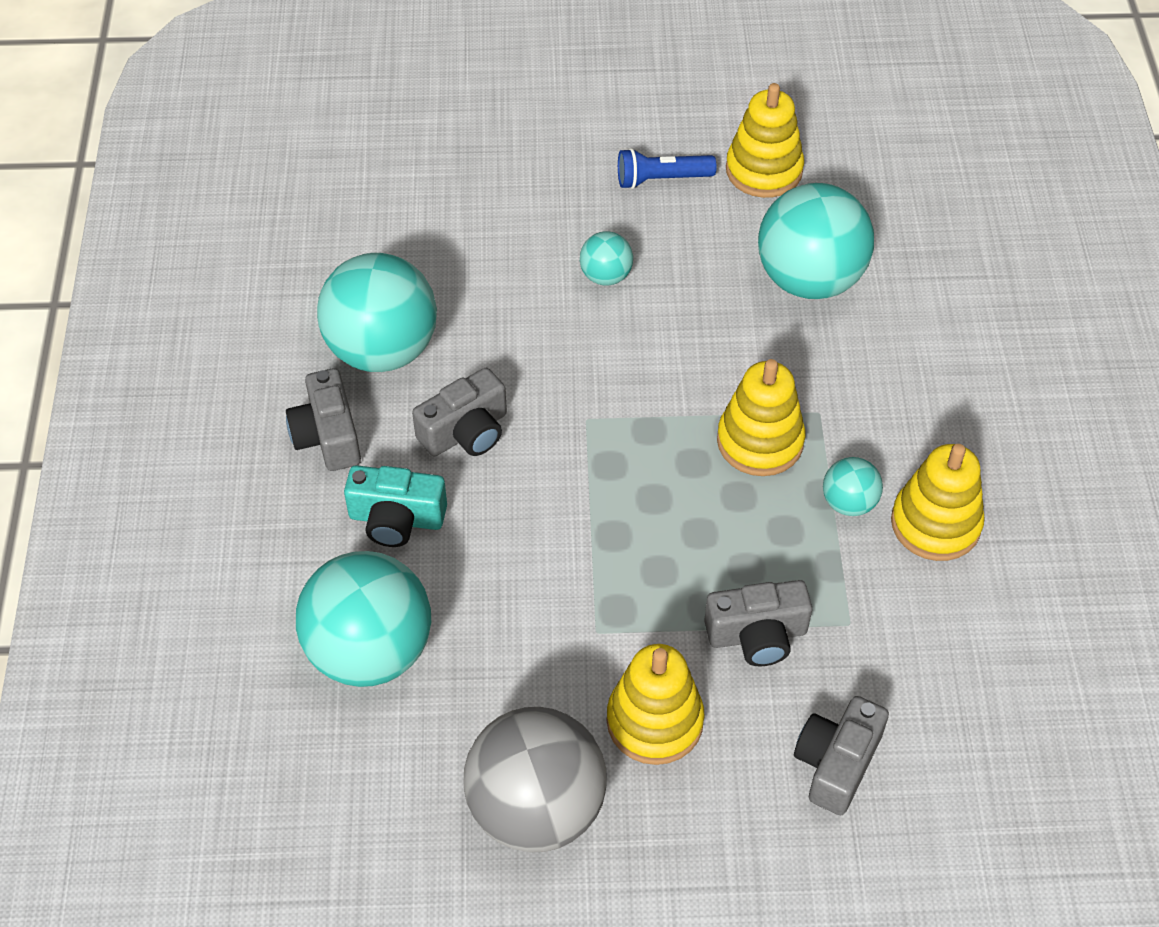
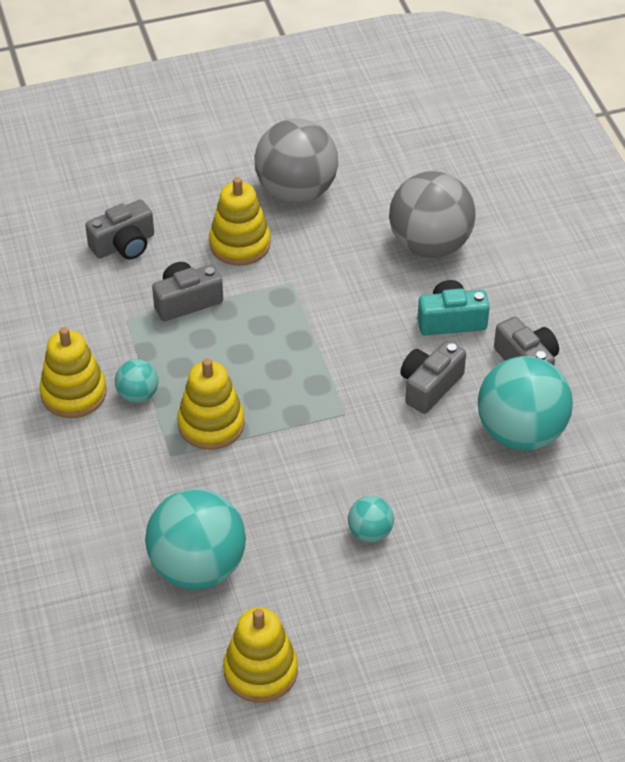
camera: 165 degrees right, 5 degrees down
(370, 651) = (430, 245): turquoise ball -> grey ball
(661, 179) = (352, 639): blue flashlight -> none
(836, 763) = (124, 244): grey camera -> grey camera turned 45 degrees clockwise

